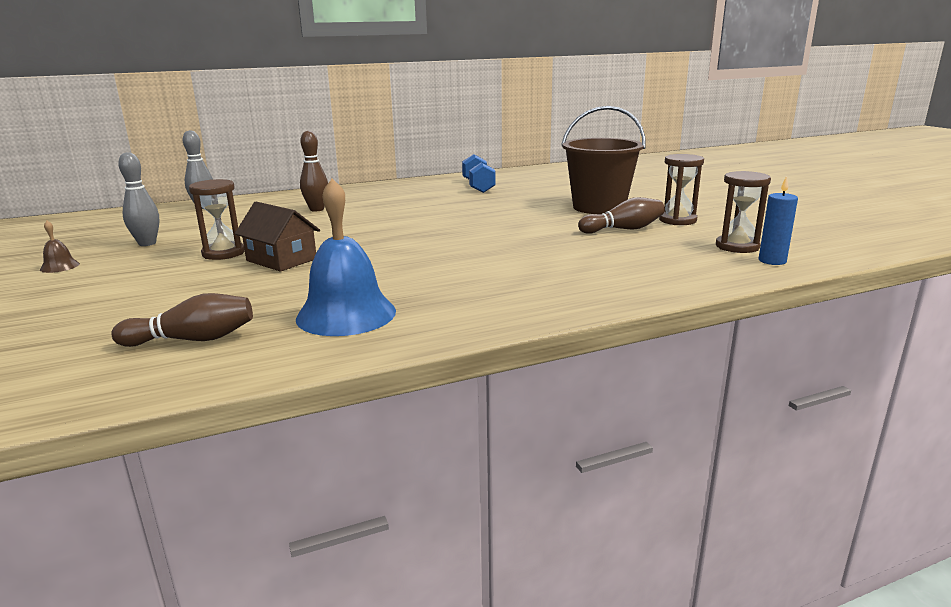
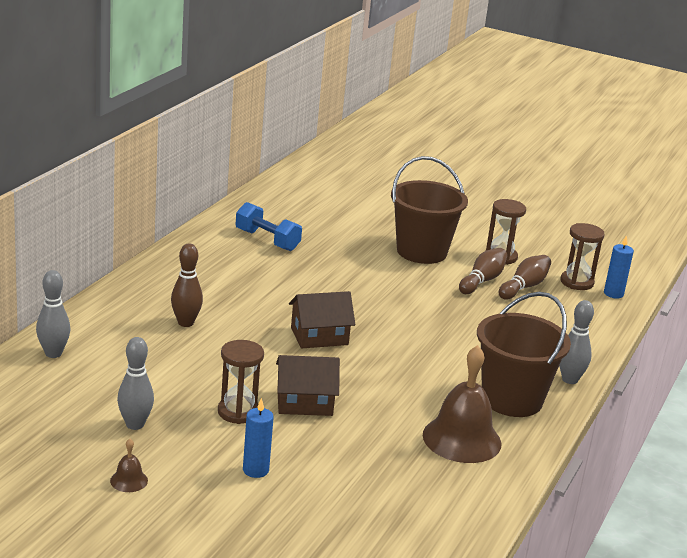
camera: 45 degrees left, 5 degrees up
(140, 284) = (255, 470): none -> blue candle
(192, 340) = (415, 498): brown bowling pin -> brown bowling pin (524, 287)
(346, 314) = (462, 439): blue bell -> brown bell
(391, 231) = (319, 336): none -> brown house
(468, 302) = (512, 399): none -> brown bucket
(571, 305) = (569, 379): none -> grey bowling pin

